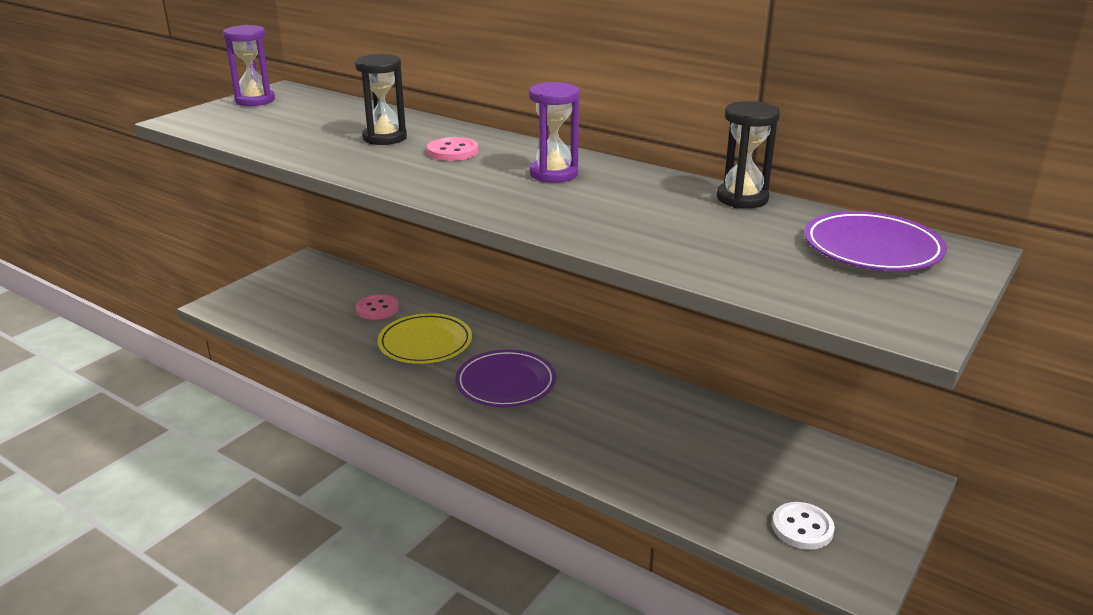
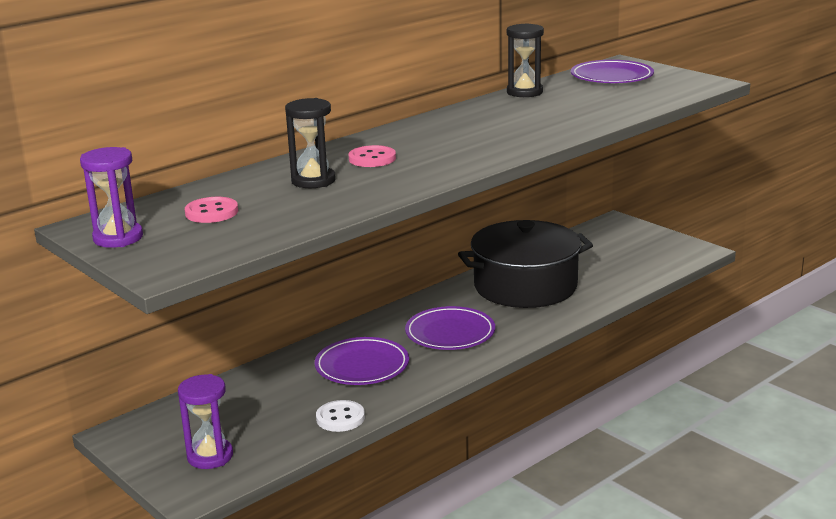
camera: 75 degrees left, 5 degrees down
(377, 309) = (275, 389): pink button -> pink button (211, 212)
(425, 343) = (362, 366): yellow plate -> purple plate
(553, 174) = (448, 132): purple hourglass -> purple hourglass (210, 456)
(643, 421) = (525, 286): none -> black pot
(802, 528) = (652, 256): white button -> white button (340, 418)

